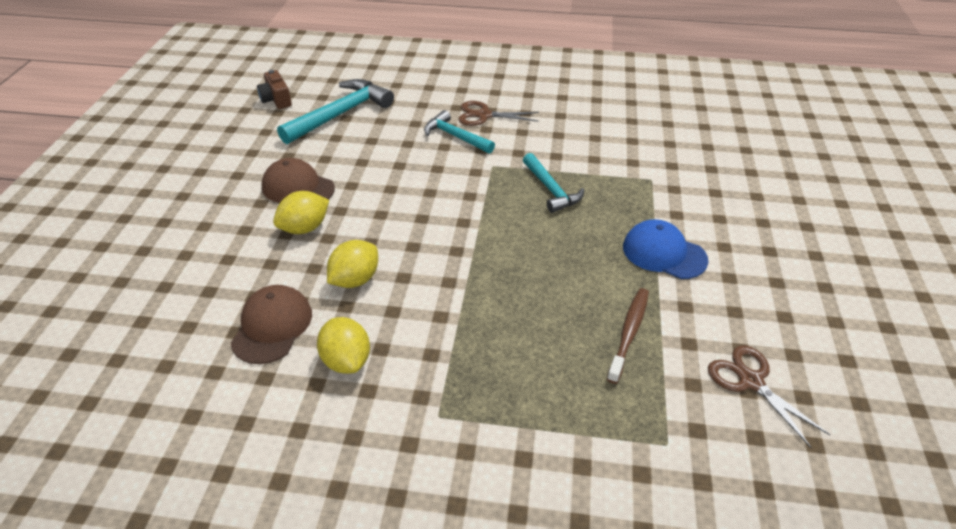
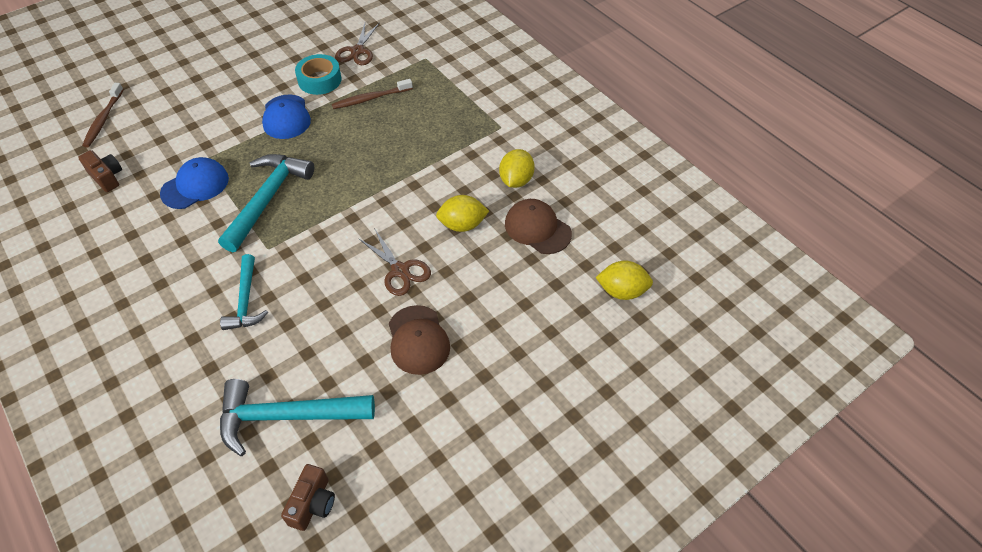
camera: 135 degrees left, 10 degrees up
(272, 326) = (537, 228): brown cap -> brown cap turned 75 degrees clockwise
(305, 228) = (452, 292): yellow lemon -> yellow lemon (622, 291)
(484, 115) = (191, 307): brown scissors -> brown scissors (400, 270)
(551, 190) = (268, 199): turquoise hammer -> turquoise hammer, size x1.60
(618, 162) = (195, 186): none -> blue cap
(684, 128) = (107, 177): none -> brown camera
(712, 311) = (319, 80): none -> turquoise tape
(778, 151) = (103, 119): none -> brown toothbrush

